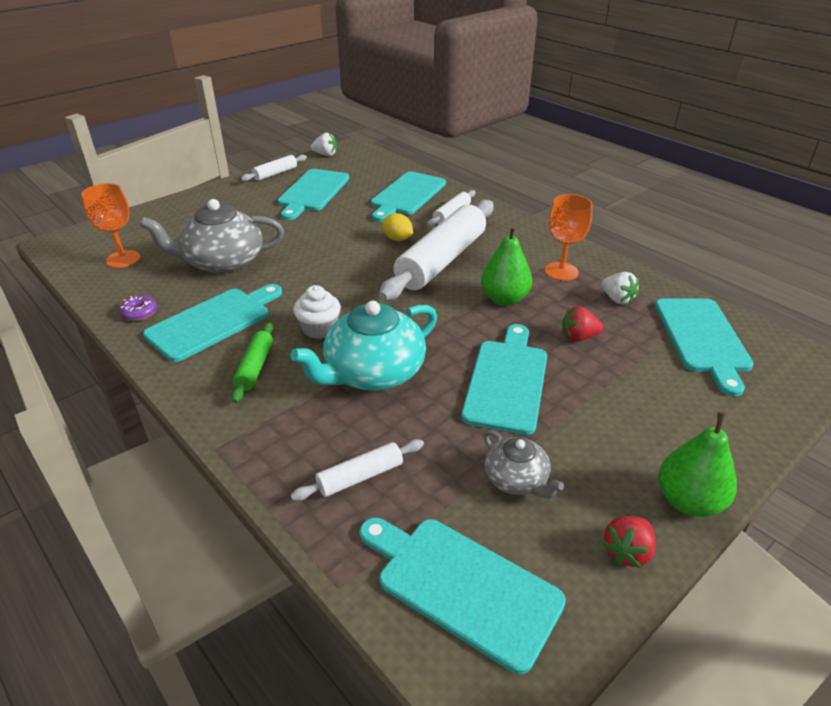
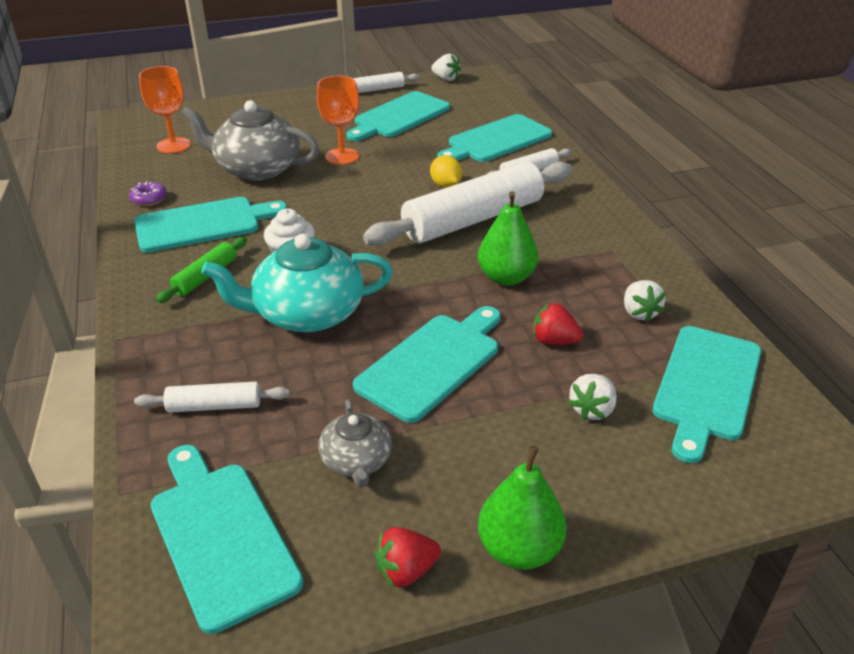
camera: 25 degrees right, 0 degrees up
(561, 271) = (599, 264): orange goblet -> orange goblet (342, 156)
(647, 379) = (592, 409): none -> white strawberry

